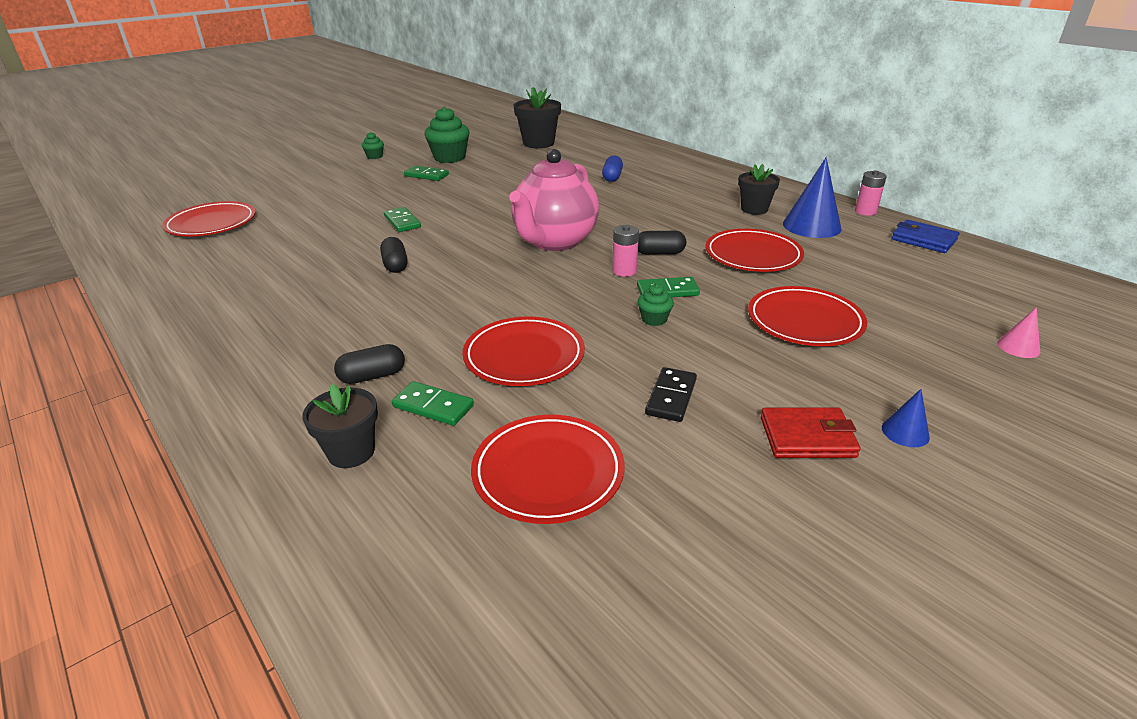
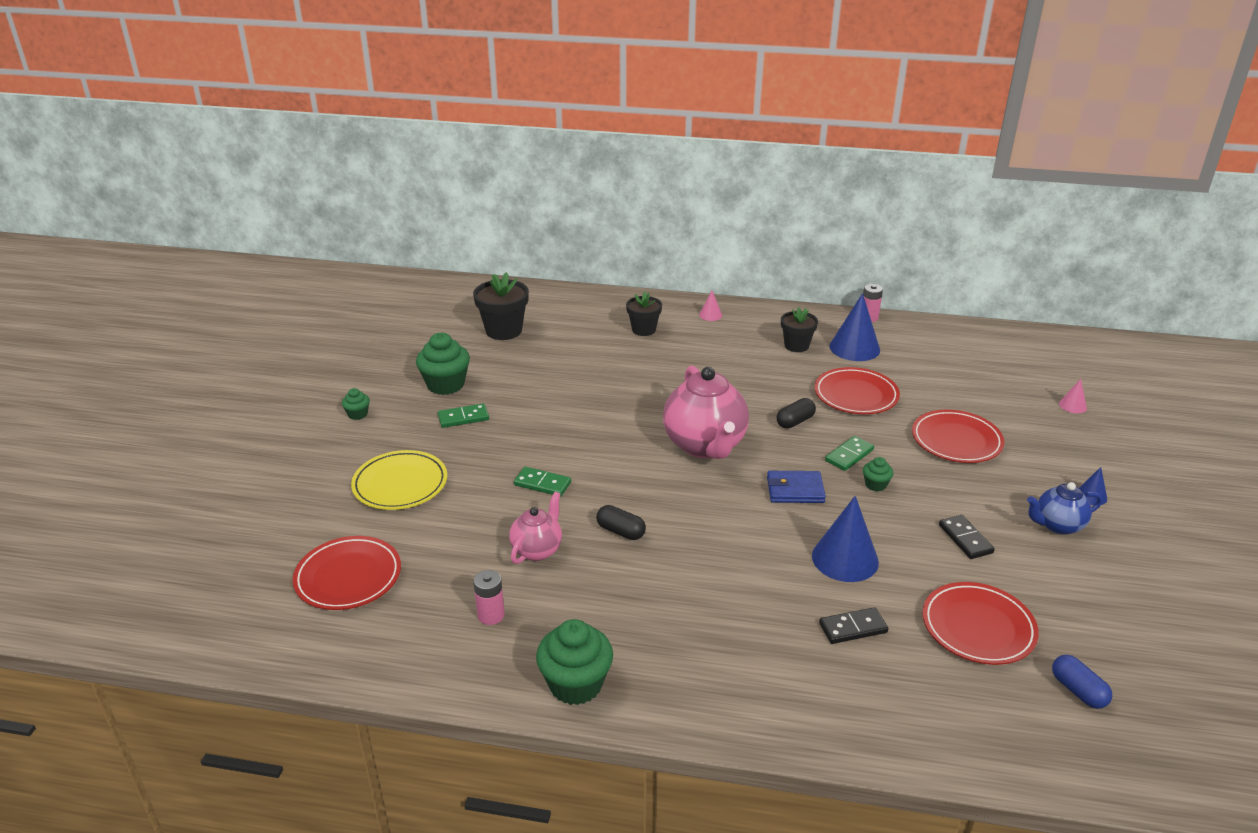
camera: 40 degrees left, 0 degrees up
(191, 333) = (575, 684): none -> green cupcake
(327, 193) = (400, 484): none -> yellow plate
(327, 253) = (537, 550): none -> pink teapot
(351, 452) = (860, 688): black flower pot -> black flower pot (643, 330)
(372, 376) = (778, 632): black capsule -> none
(433, 406) = (853, 628): green domino -> black domino
(524, 356) = (845, 559): red plate -> blue cone
(612, 177) = (640, 351): blue capsule -> blue capsule (1078, 691)
(624, 271) = (797, 451): pink battery -> pink battery (491, 615)
(710, 173) = (710, 315): none -> pink cone
(807, 437) = (1057, 525): red wallet -> blue teapot
(923, 240) = (933, 333): blue wallet -> blue wallet (795, 490)

